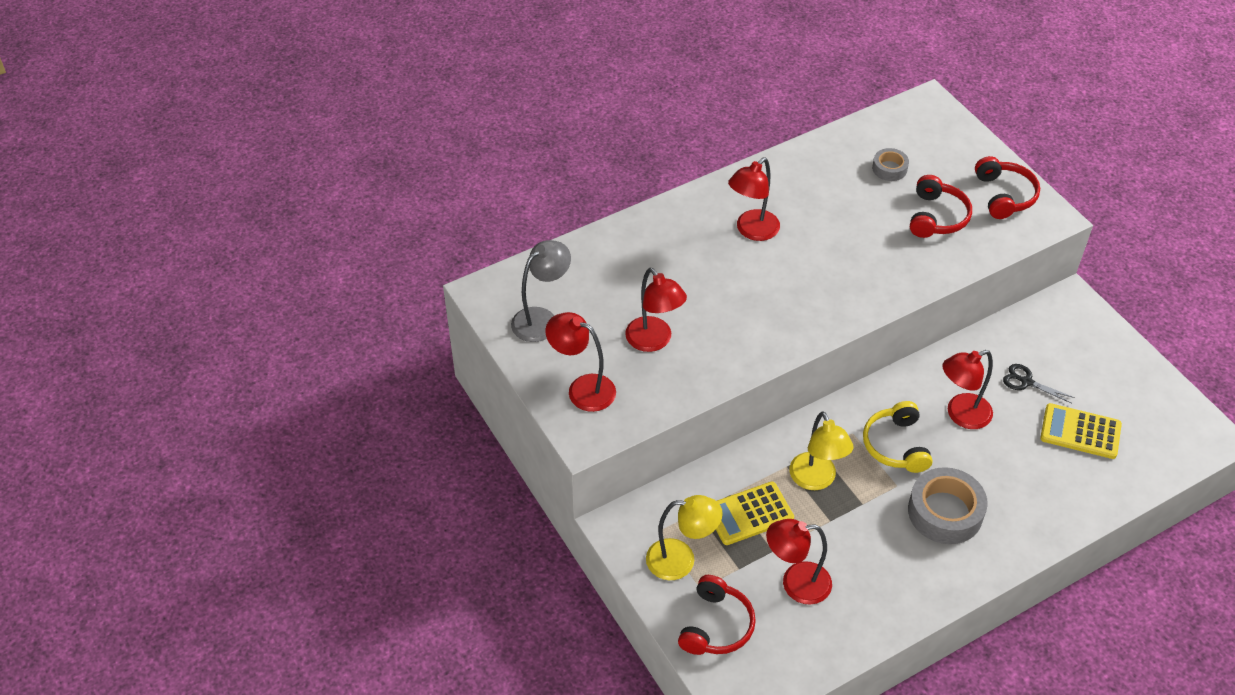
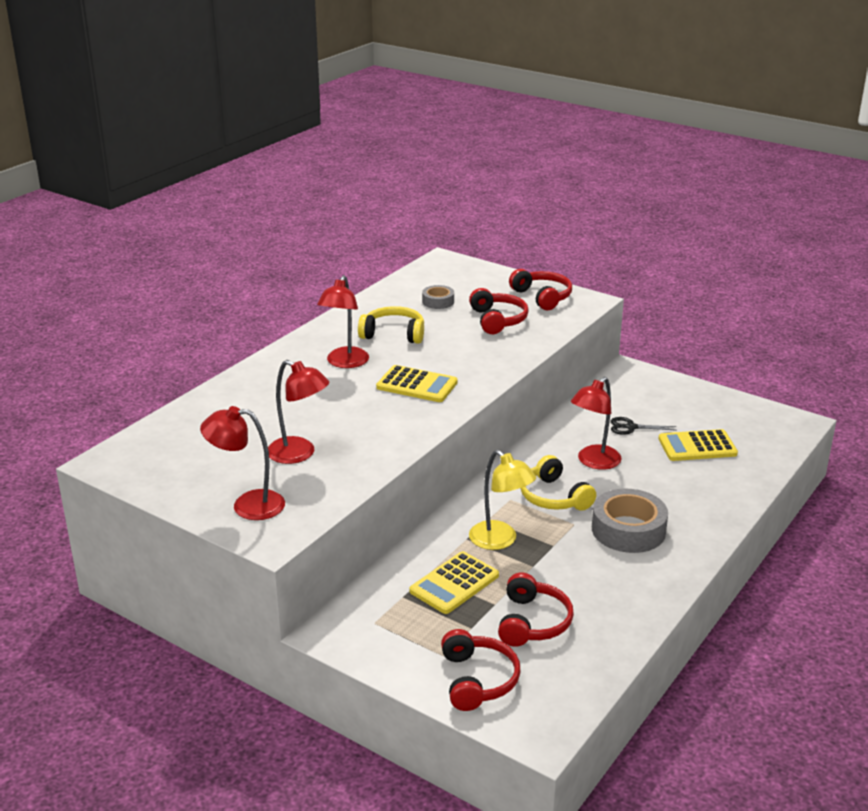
camera: 25 degrees left, 20 degrees down
(541, 319) = (176, 466): grey lamp -> none
(681, 560) = (410, 639): yellow lamp -> none
(796, 583) = (532, 622): red lamp -> red headphones
(806, 286) = (417, 385): none -> yellow calculator
(819, 204) = (393, 334): none -> yellow headphones

